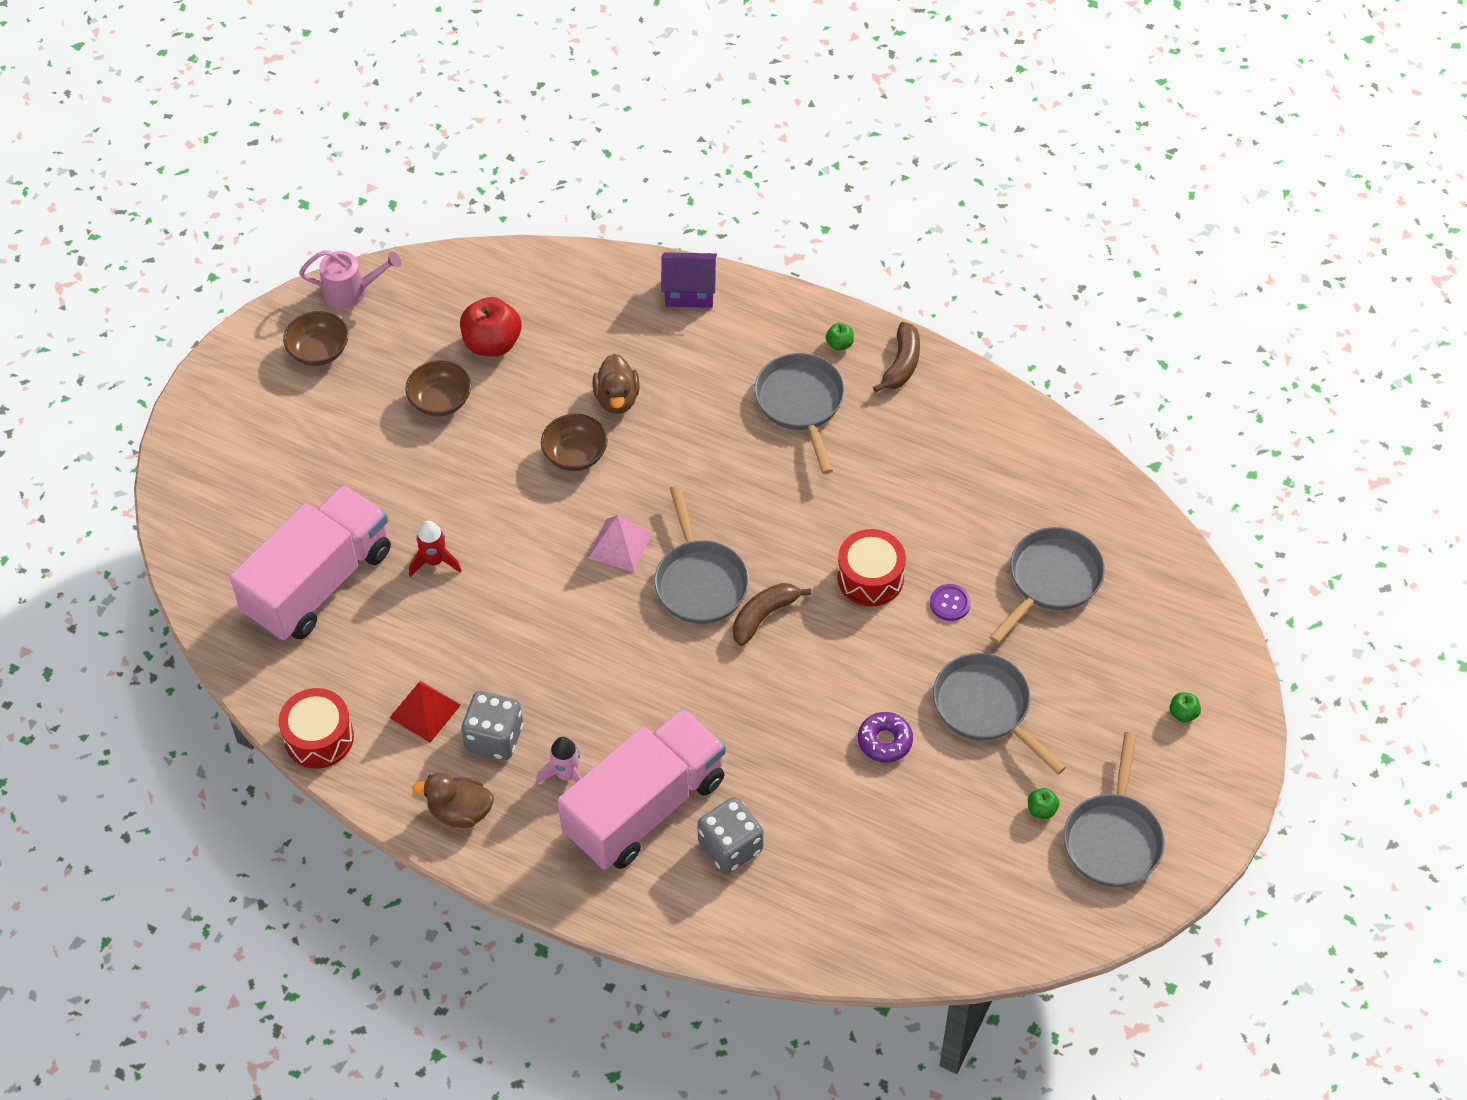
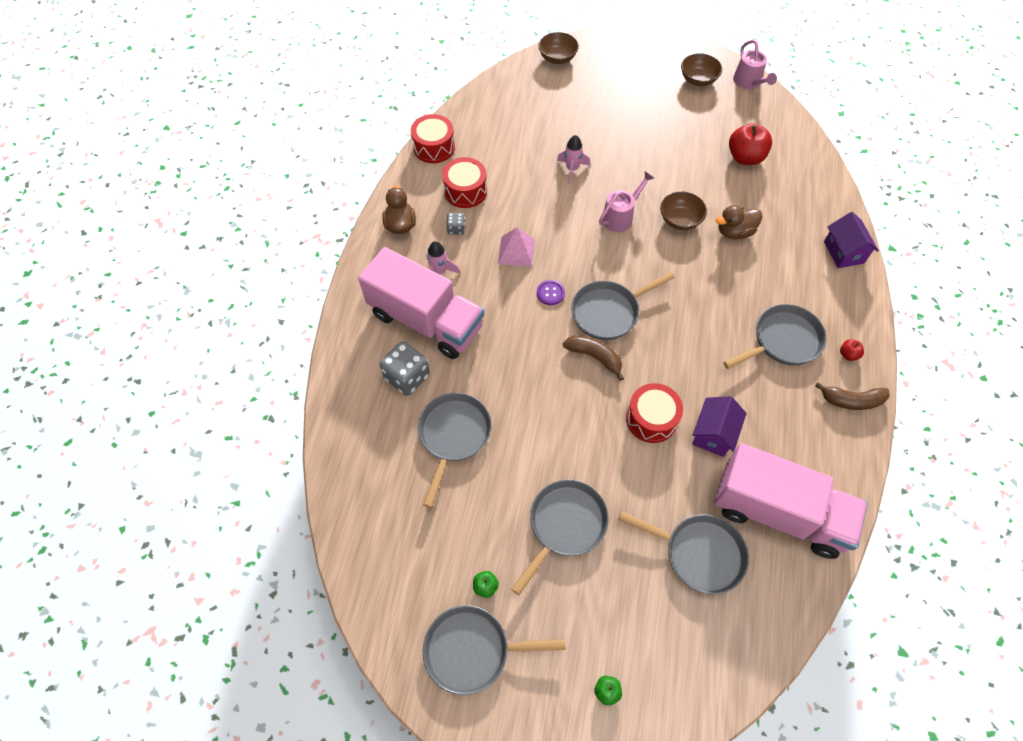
camera: 75 degrees right, 5 degrees up
(319, 582) = (537, 121): pink truck -> pink truck (778, 512)
(425, 711) = (465, 191): red pyramid -> red drum
(435, 561) = (572, 169): red rocket -> pink rocket
(440, 401) = (689, 143): brown bowl -> brown bowl (557, 58)
(494, 738) = (456, 229): grey dice -> grey dice, size x0.52
(544, 523) = (620, 216): none -> pink watering can
(620, 545) = (620, 260): pink pyramid -> pink pyramid (516, 251)
(835, 806) = (453, 436): none -> grey pan
(839, 344) = (848, 354): green apple -> red apple
(885, 741) = (515, 458): purple donut -> none
(908, 518) = (713, 434): none -> purple house
(950, 603) = (649, 480): purple button -> purple button (550, 293)

